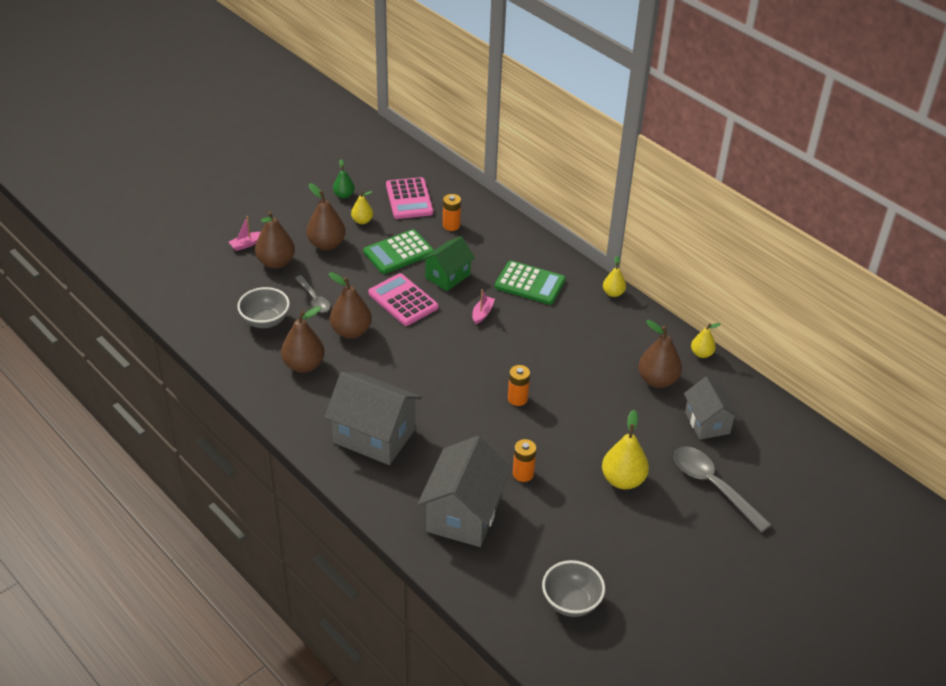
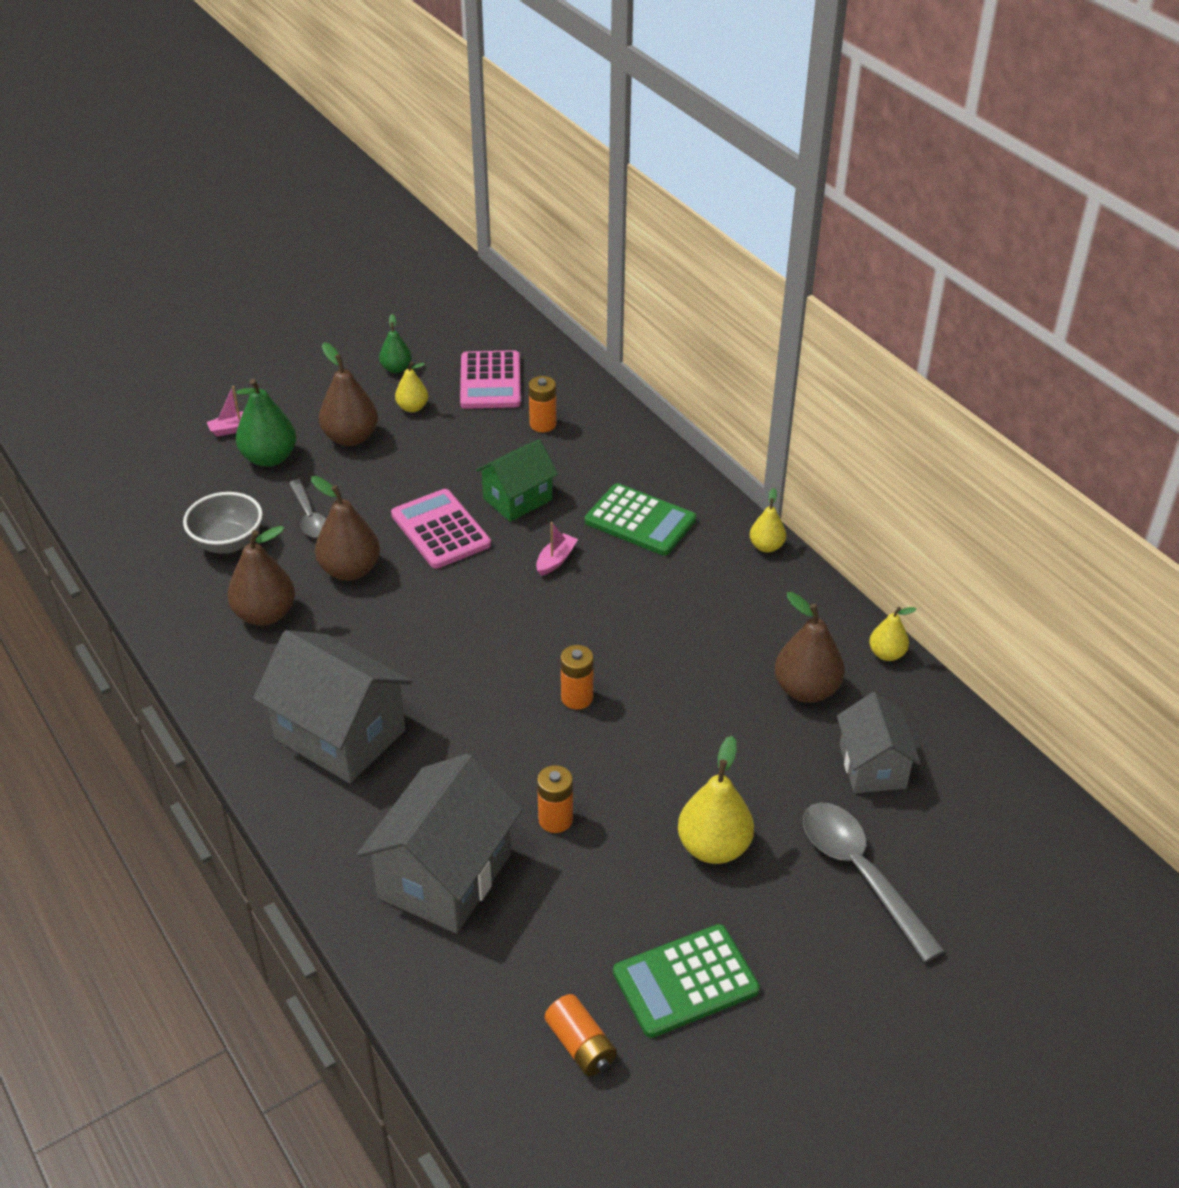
camera: 10 degrees right, 0 degrees up
(276, 262) = (269, 458): brown pear -> green pear
(398, 252) = (453, 458): green calculator -> green calculator (685, 981)
(571, 602) = (581, 1045): grey bowl -> orange battery

